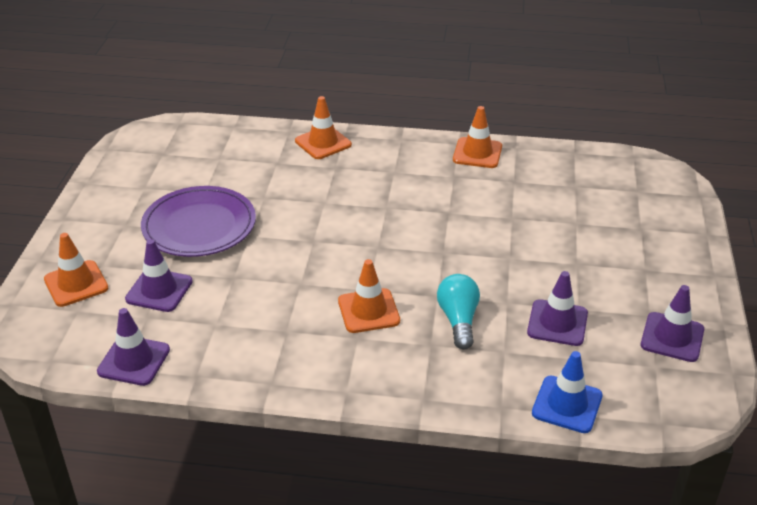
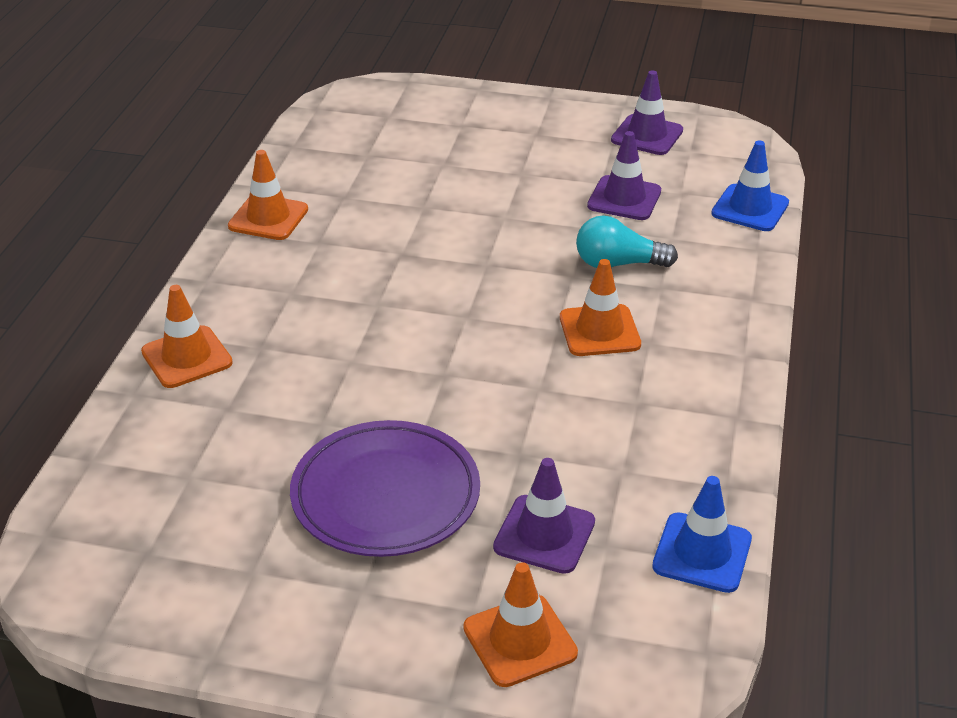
camera: 85 degrees left, 0 degrees up
(134, 361) = (702, 553): purple traffic cone -> blue traffic cone

